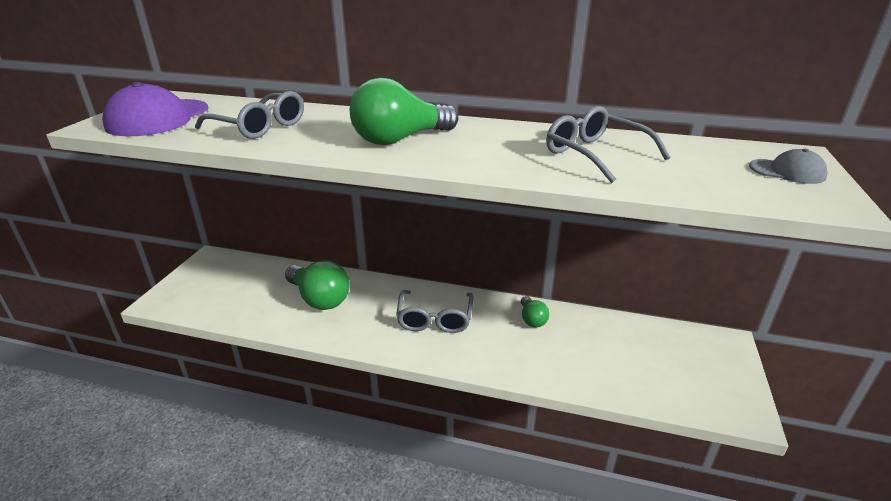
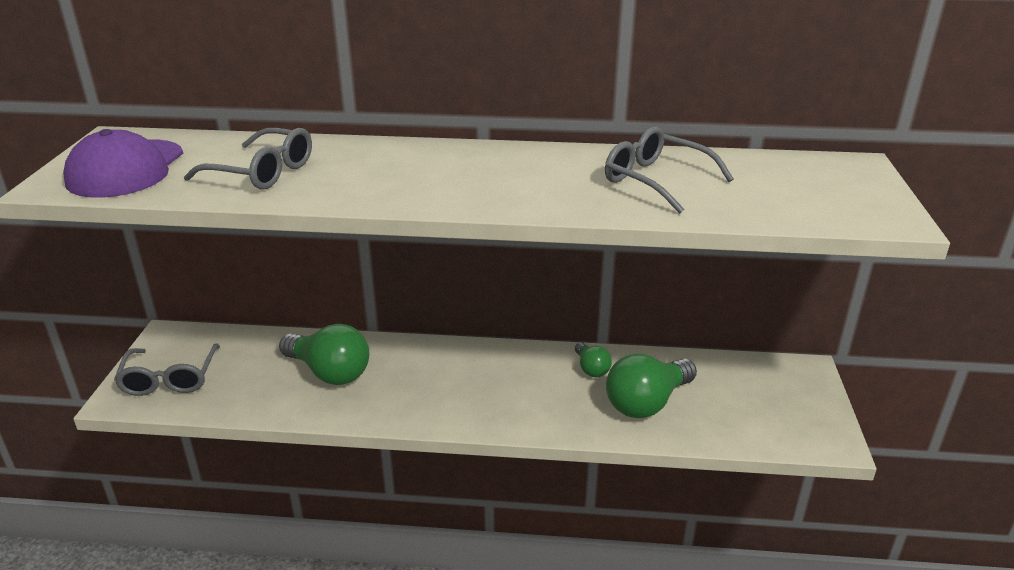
camera: 10 degrees left, 0 degrees up
(400, 139) = (437, 177): green light bulb -> green light bulb (647, 403)
(435, 319) = (478, 380): grey glasses -> grey glasses (170, 379)
(787, 171) = (848, 186): grey cap -> none

